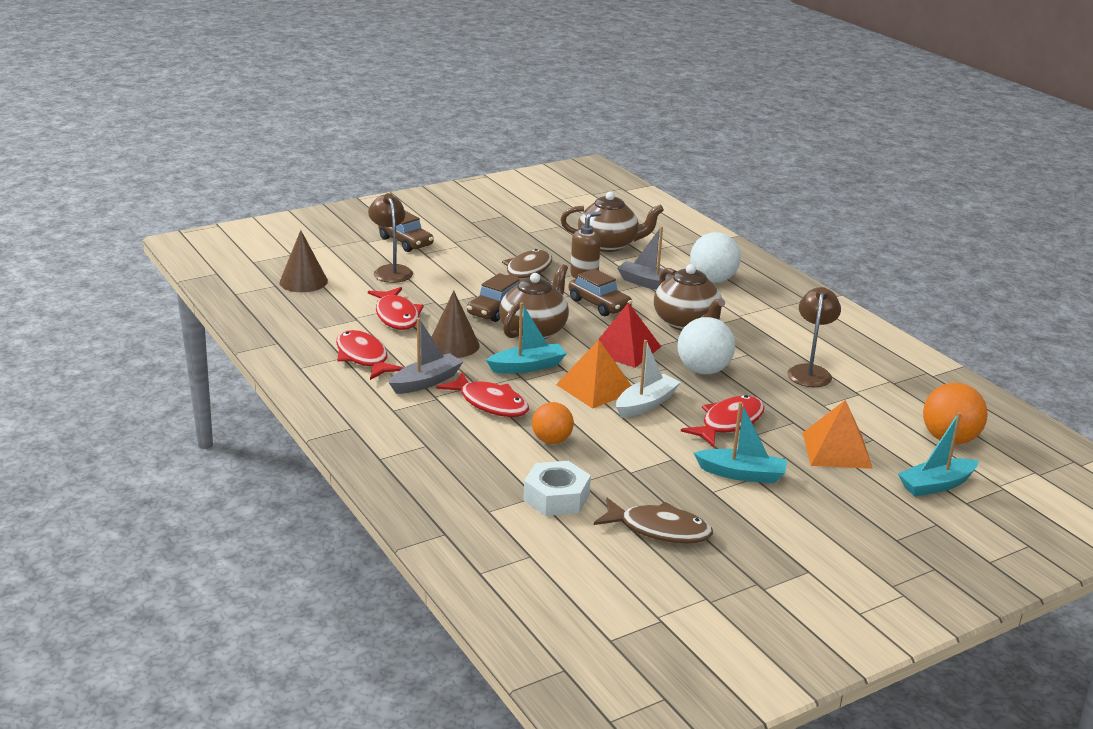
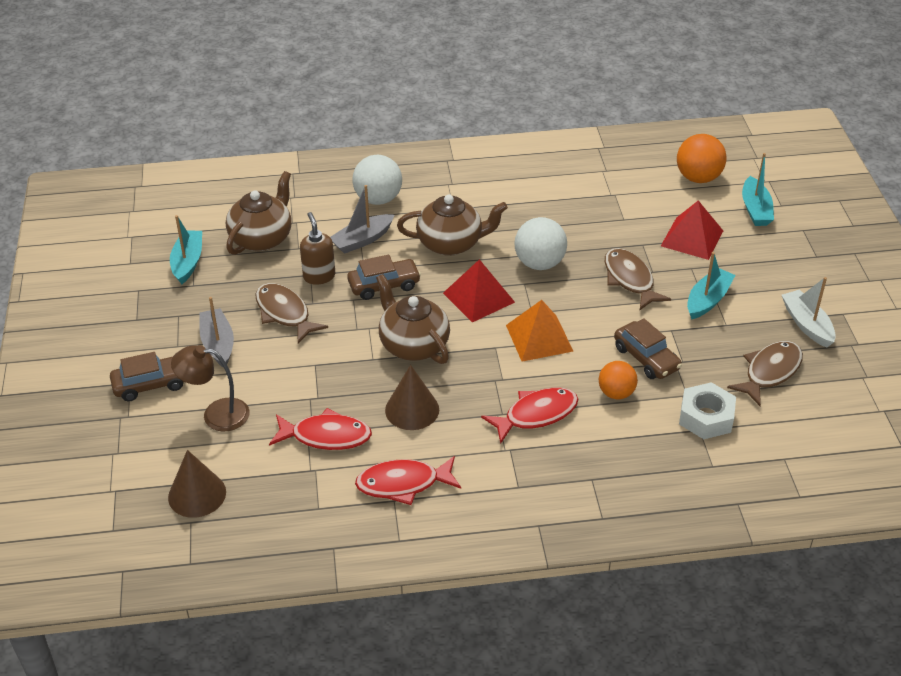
camera: 65 degrees left, 15 degrees up
(426, 382) = (475, 449): grey boat -> grey boat (218, 344)
(496, 309) = (354, 358): brown car -> brown car (646, 358)
(527, 366) = (480, 370): turquoise boat -> turquoise boat (188, 262)
(646, 404) = (580, 316): white boat -> white boat (807, 324)
(729, 423) = (630, 279): red fish -> brown fish
(810, 371) = (569, 206): brown lamp -> none
(837, 450) = (692, 238): orange pyramid -> red pyramid

